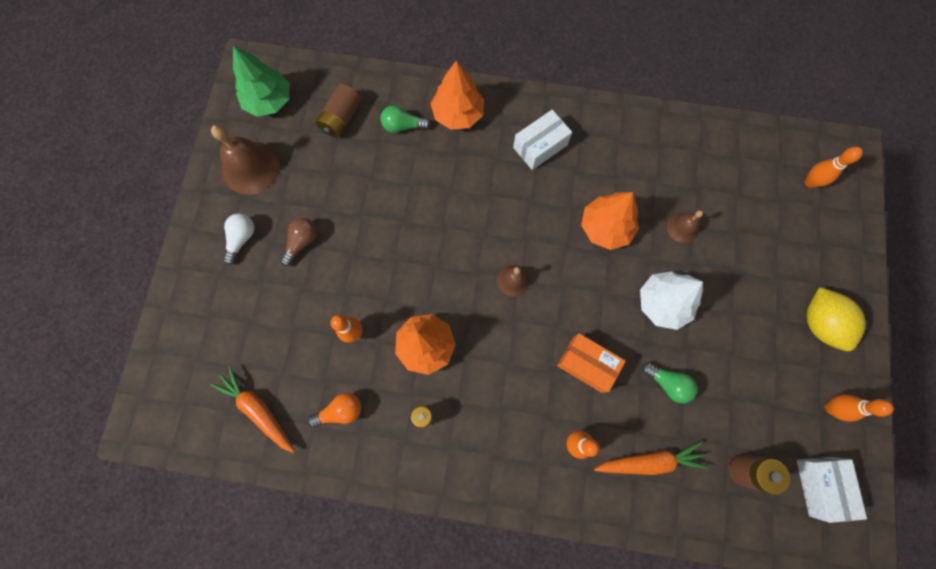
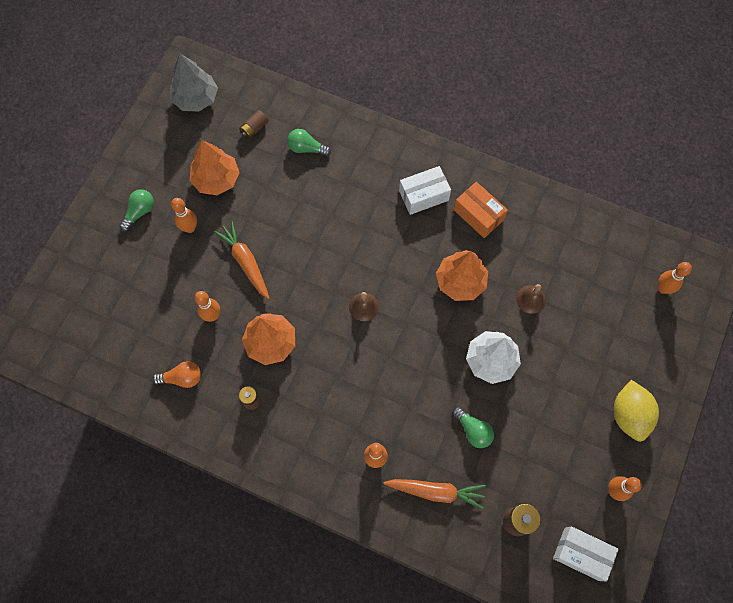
camera: 15 degrees right, 5 degrees down
(241, 239) = (139, 212): white light bulb -> green light bulb
(250, 167) = (164, 153): brown bell -> none
(258, 410) = (114, 359): orange carrot -> orange carrot (245, 262)
(269, 101) = (196, 98): green tree -> grey tree
(302, 242) = (190, 228): brown light bulb -> orange bowling pin
(341, 118) = (254, 129): brown battery -> brown battery, size x0.65
(458, 114) = (358, 149): orange tree -> orange tree (216, 179)
(587, 364) = (406, 395): orange box -> orange box (478, 215)
(820, 486) = (581, 554): white box -> white box turned 75 degrees counterclockwise

